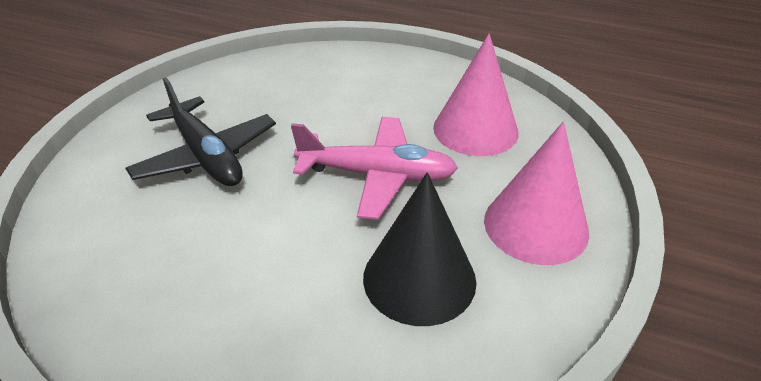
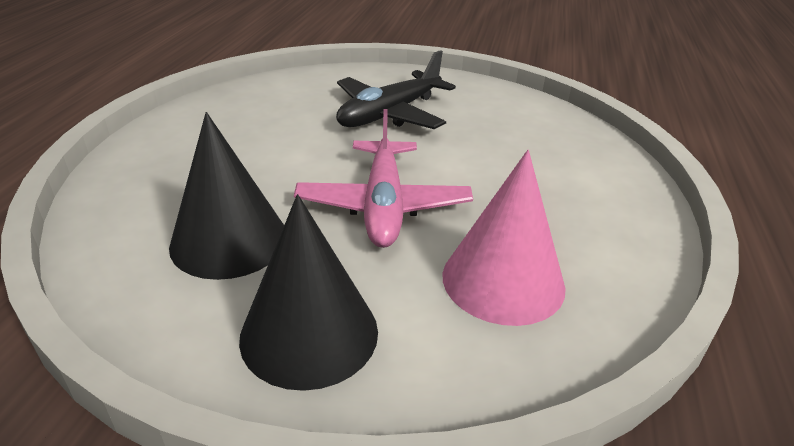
camera: 80 degrees right, 5 degrees down
(535, 225) = (309, 333): pink cone -> black cone

